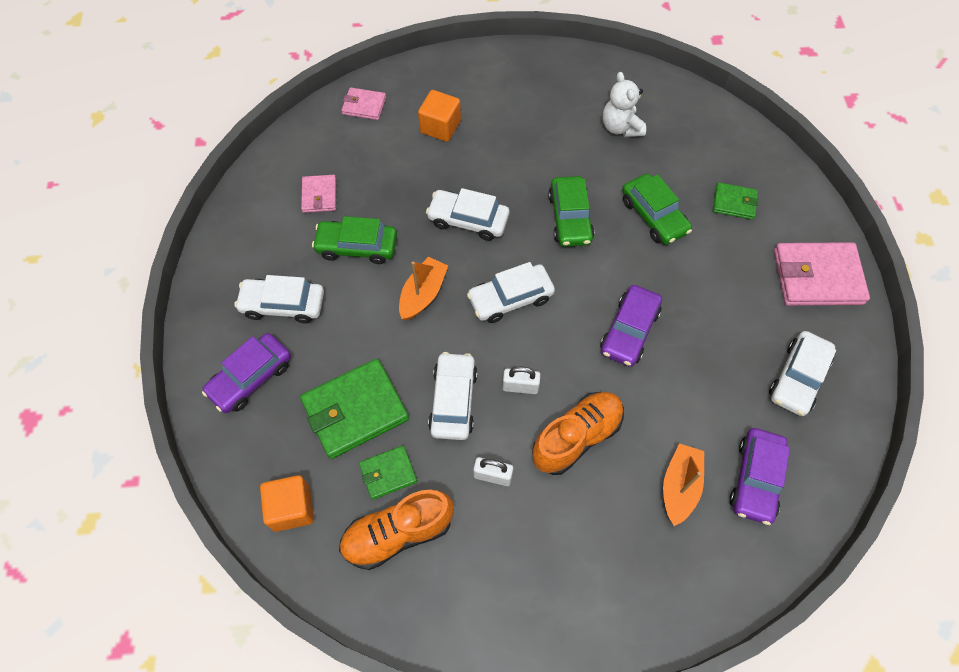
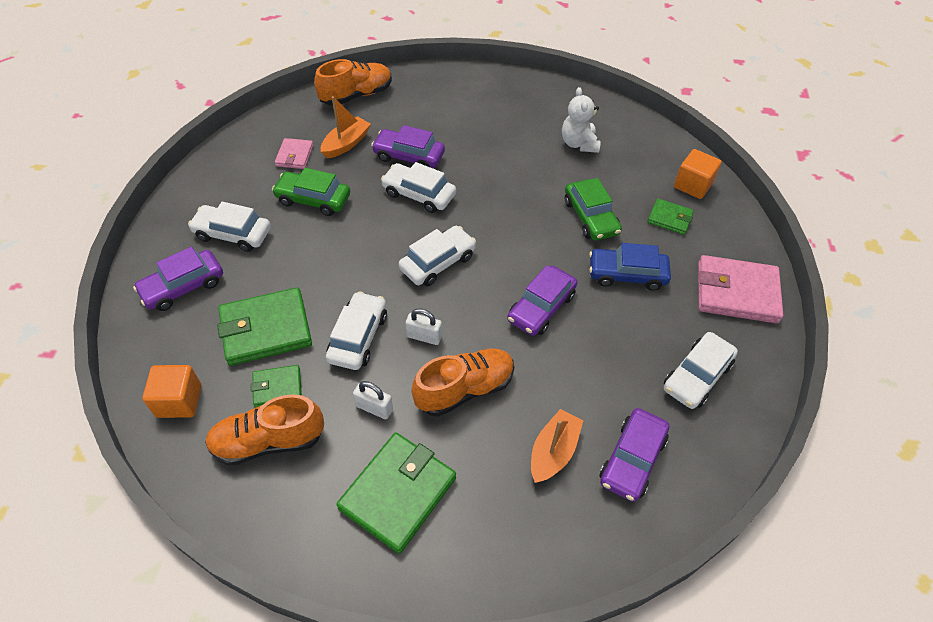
camera: 10 degrees right, 10 degrees down
(364, 106) = (356, 95): pink wallet -> orange shoe
(423, 294) = (359, 246): orange boat -> orange boat (346, 144)
(440, 127) = (417, 120): orange cube -> orange cube (692, 185)
(444, 174) = (409, 156): none -> purple car
(510, 298) = (437, 262): white car -> white car turned 150 degrees clockwise
(542, 561) = (398, 493): none -> green wallet
(570, 218) = (512, 207): green car -> none
(705, 276) = (627, 274): none -> blue car

